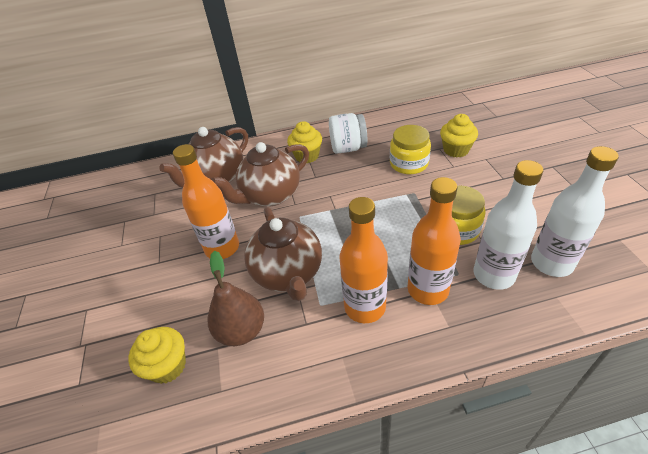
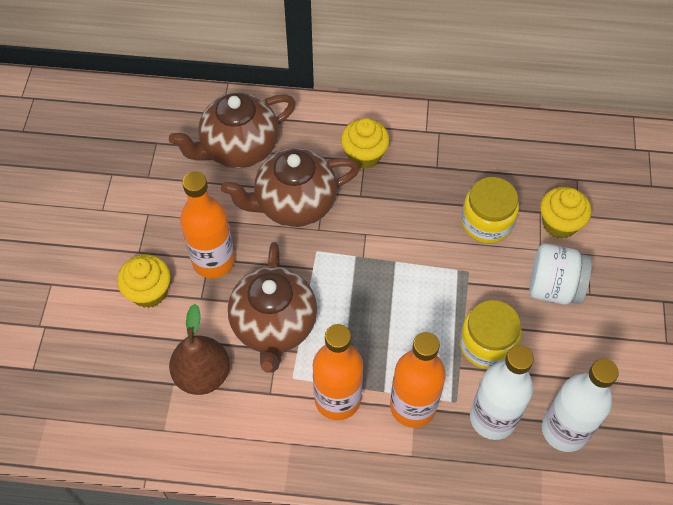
camera: 15 degrees right, 15 degrees up
(168, 366) = (120, 384): yellow cupcake -> yellow cupcake (149, 292)
(348, 148) = (422, 163): white jar -> white jar (553, 287)

